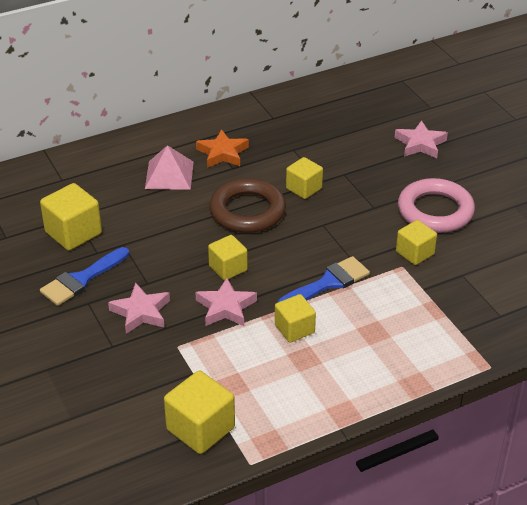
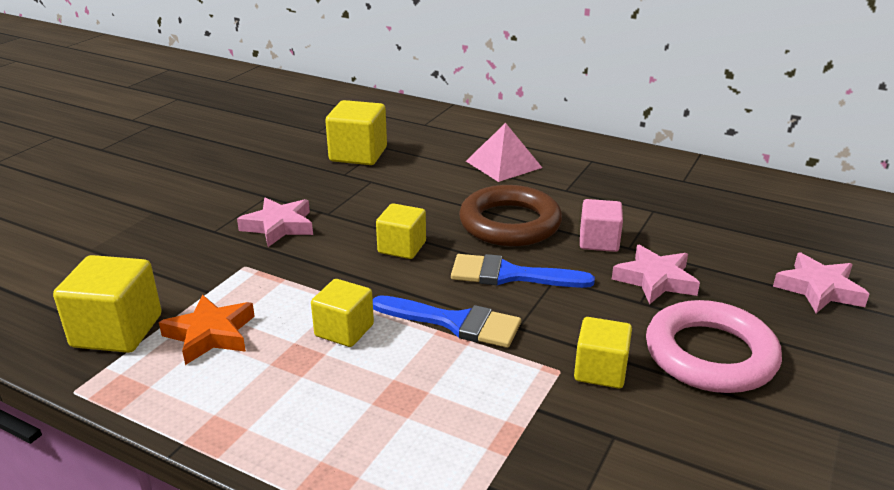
camera: 55 degrees right, 10 degrees down
(81, 279) = (297, 181): blue brush -> blue brush (509, 275)
(222, 153) = (579, 176): orange star -> orange star (210, 334)
(226, 307) = (335, 270): pink star -> pink star (655, 280)
(304, 188) = (599, 241): yellow cube -> pink cube

